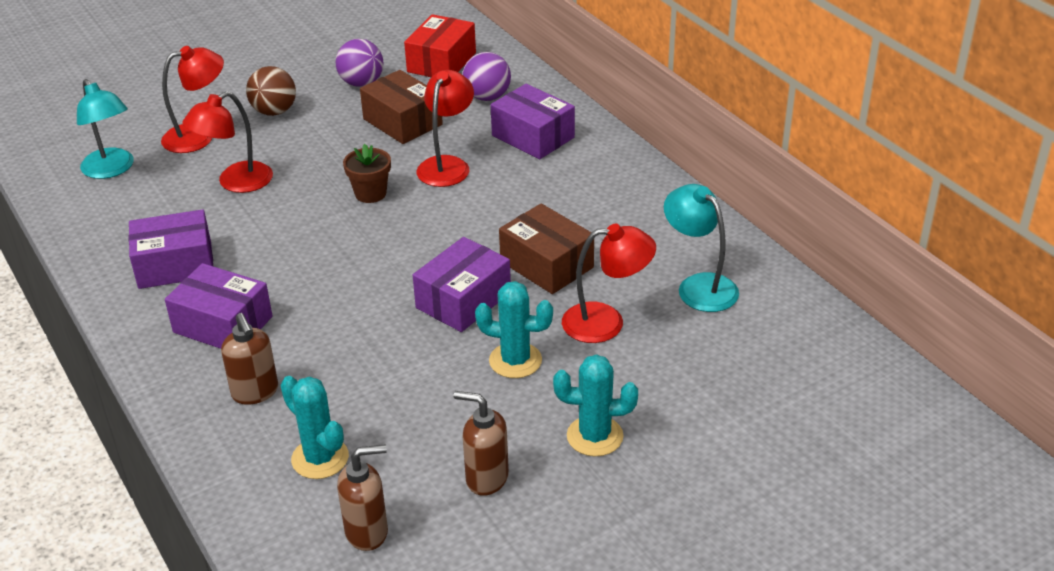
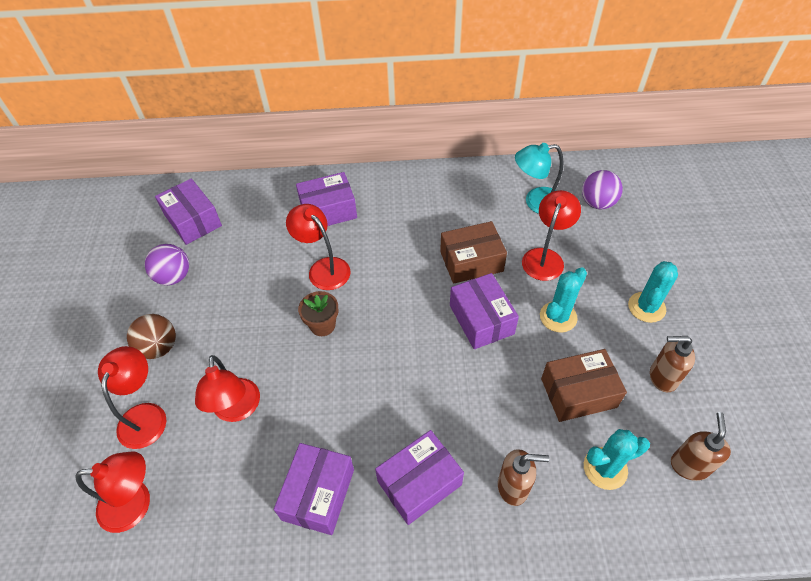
camera: 60 degrees left, 15 degrees up
(112, 170) = (136, 504): turquoise lamp -> red lamp
(402, 122) = (248, 272): brown box -> brown box (578, 393)
(441, 62) = (193, 220): red box -> purple box
(486, 478) = (662, 377): brown soap dispenser -> brown soap dispenser turned 45 degrees clockwise
(487, 97) = (261, 214): purple ball -> purple ball (597, 203)

